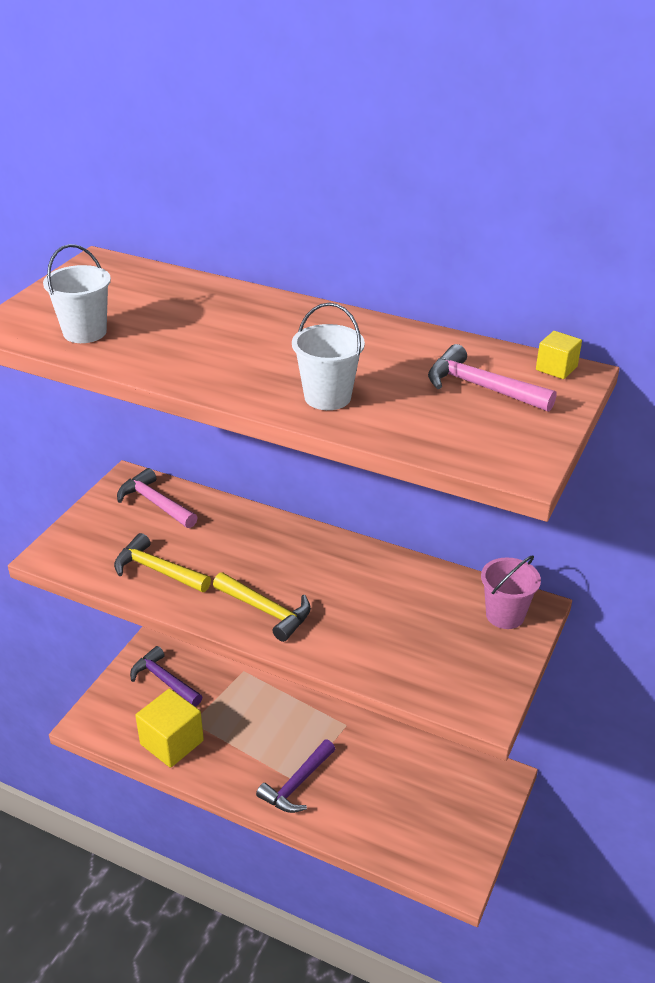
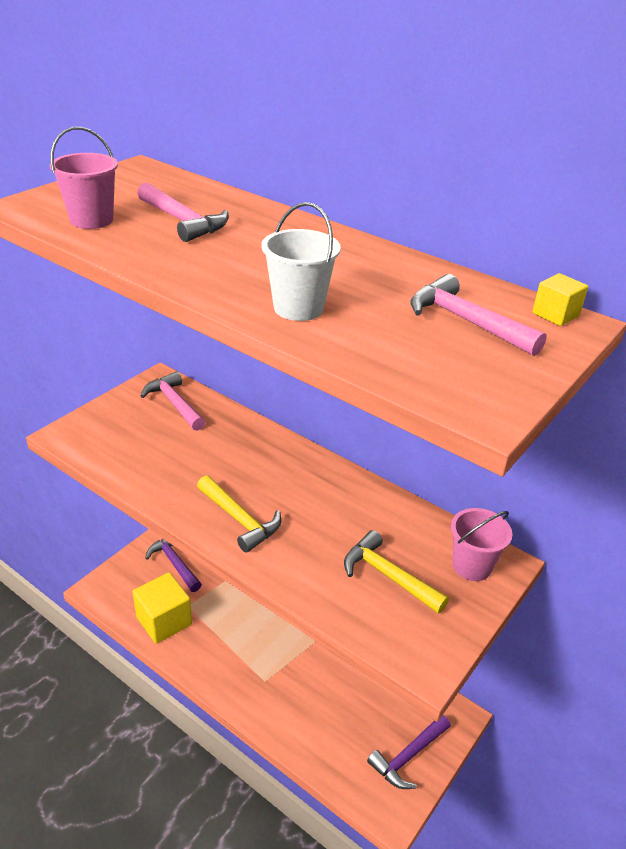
camera: 10 degrees right, 0 degrees up
(85, 332) = (91, 220): white bucket -> pink bucket
(157, 570) = (153, 464): yellow hammer -> yellow hammer (388, 576)
(176, 320) = (183, 221): none -> pink hammer
(297, 784) = (263, 683): purple hammer -> purple hammer (408, 756)

